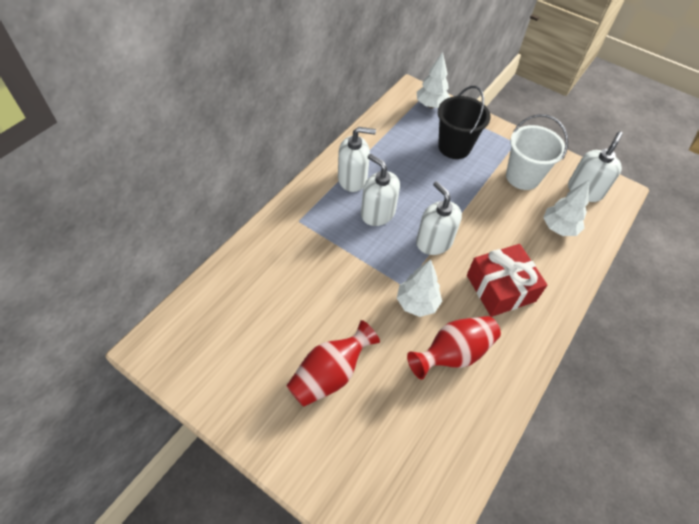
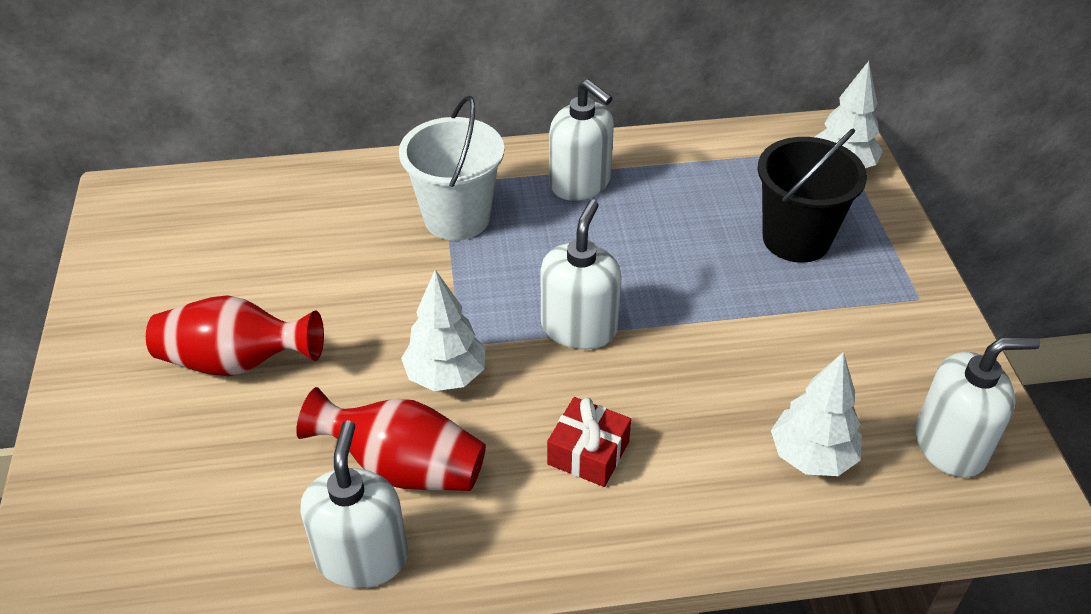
camera: 50 degrees right, 10 degrees down
(377, 213) = (553, 242): white soap dispenser -> white soap dispenser (362, 557)
(500, 288) = (588, 453): red gift -> red gift, size x0.59
(522, 177) = (856, 349): white bucket -> white bucket (457, 218)

